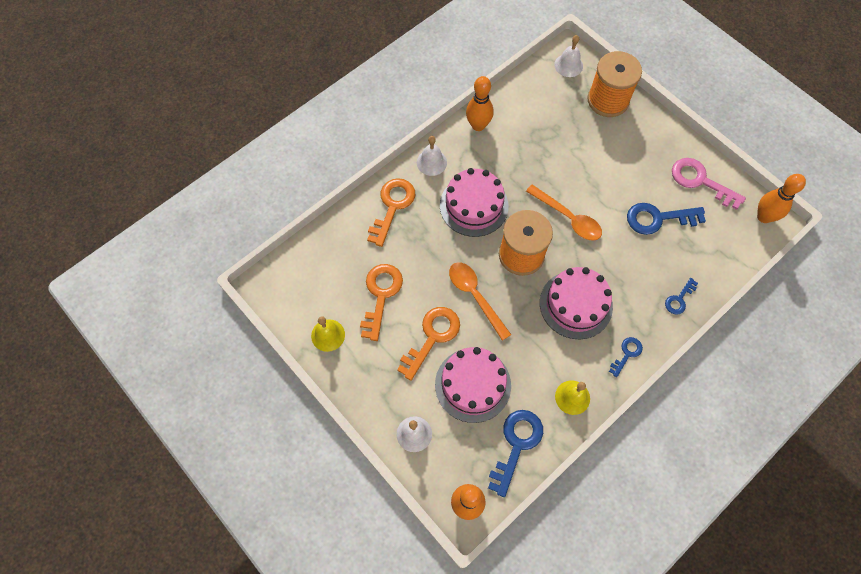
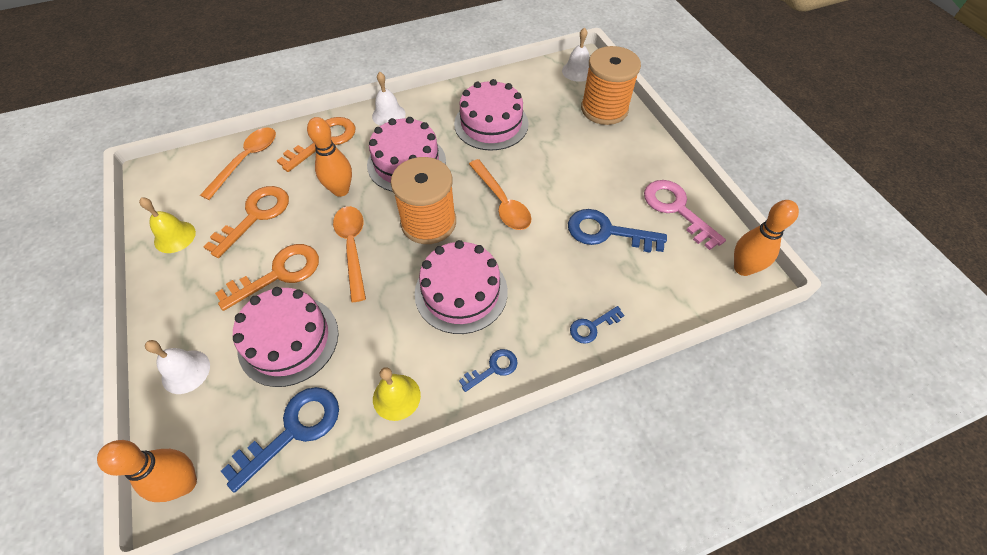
camera: 20 degrees right, 10 degrees down
(338, 246) = (247, 160): none -> orange spoon
(478, 125) = (455, 97): orange bowling pin -> orange bowling pin (341, 190)
(522, 144) = (491, 124): none -> pink cake

